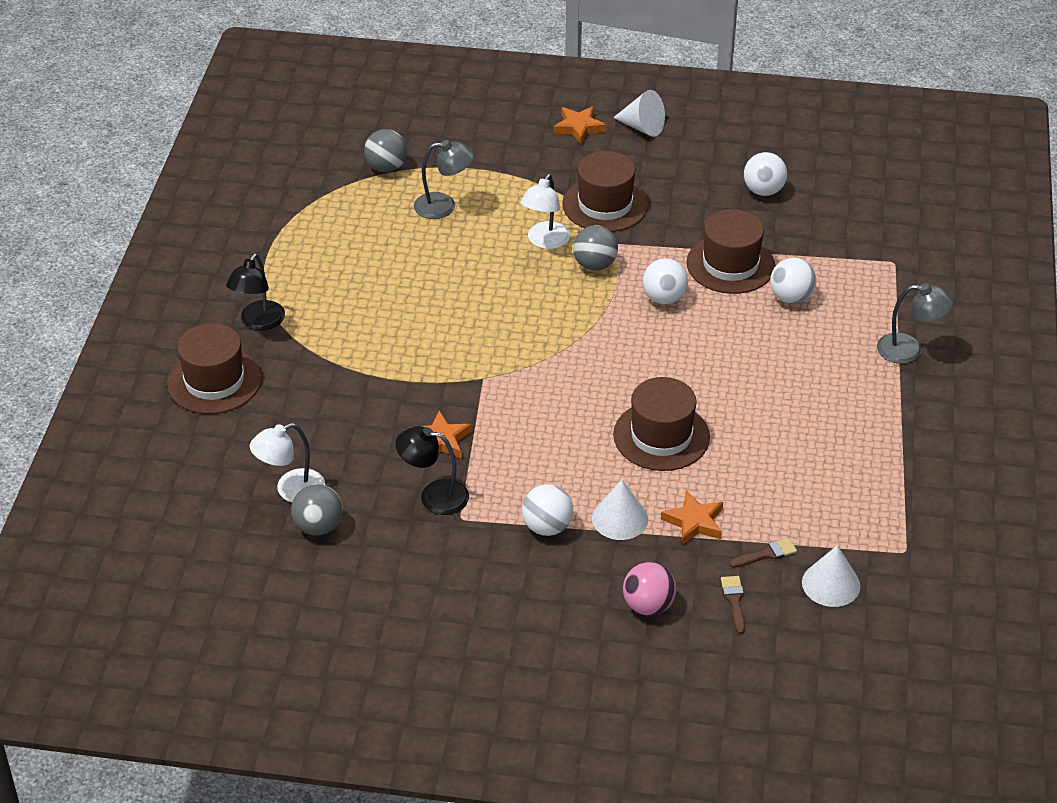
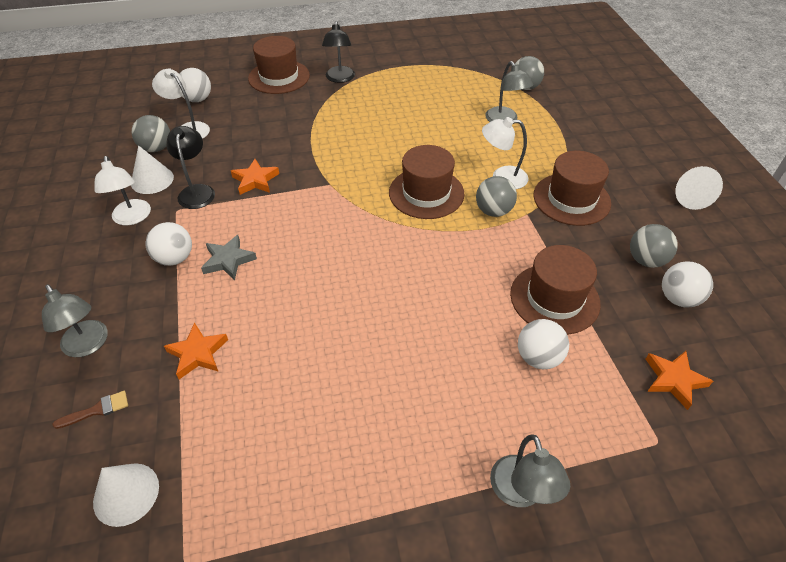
camera: 70 degrees right, 5 degrees up
(259, 322) = (340, 78): black lamp -> black lamp turned 90 degrees counterclockwise
(456, 560) = (132, 218): none -> white lamp
(571, 483) = (228, 260): none -> grey star
(579, 127) = (653, 162): orange star -> orange star (674, 380)
(620, 518) = (192, 300): white cone -> white cone (152, 180)
(648, 606) = (88, 345): pink ball -> grey lamp
(661, 436) = (302, 304): brown hat -> brown hat (426, 193)
(664, 298) = (479, 263): white ball -> white ball (197, 99)
(710, 190) = (646, 260): none -> grey ball
(766, 554) = (163, 422): brown brush -> none

